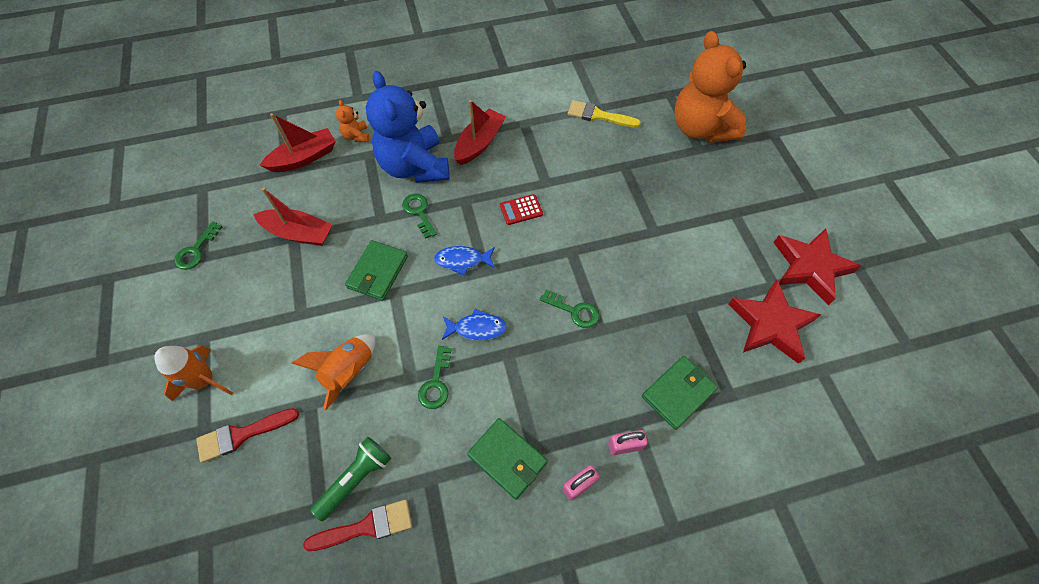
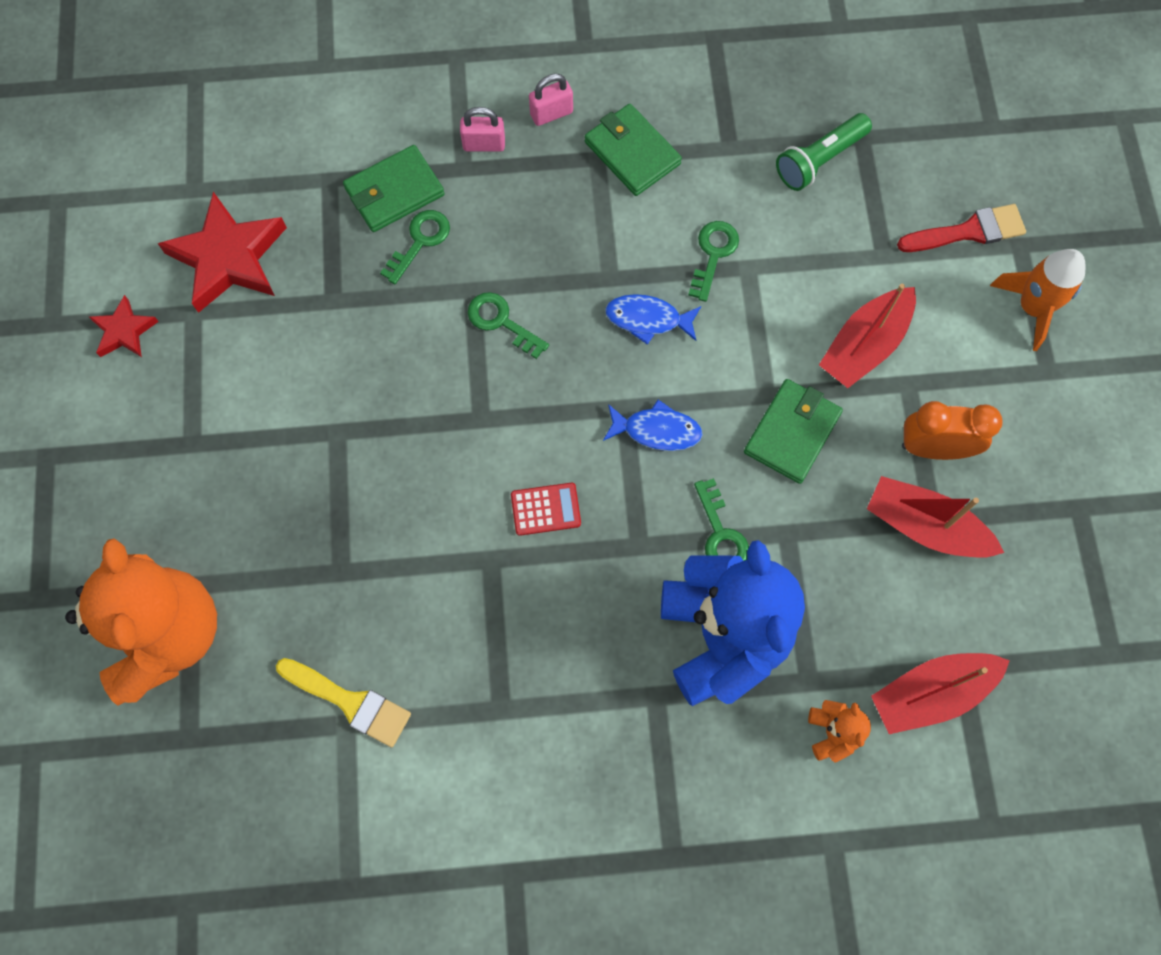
camera: 170 degrees left, 10 degrees up
(196, 250) = (1092, 521): green key -> green key (420, 241)
(288, 276) = (933, 448): none -> orange clock
(349, 371) = (832, 288): orange rocket -> none
(367, 526) = (806, 111): red brush -> none
(479, 143) = (596, 671): red boat -> red boat (865, 345)
(810, 267) = (124, 331): red star -> red star, size x0.52

